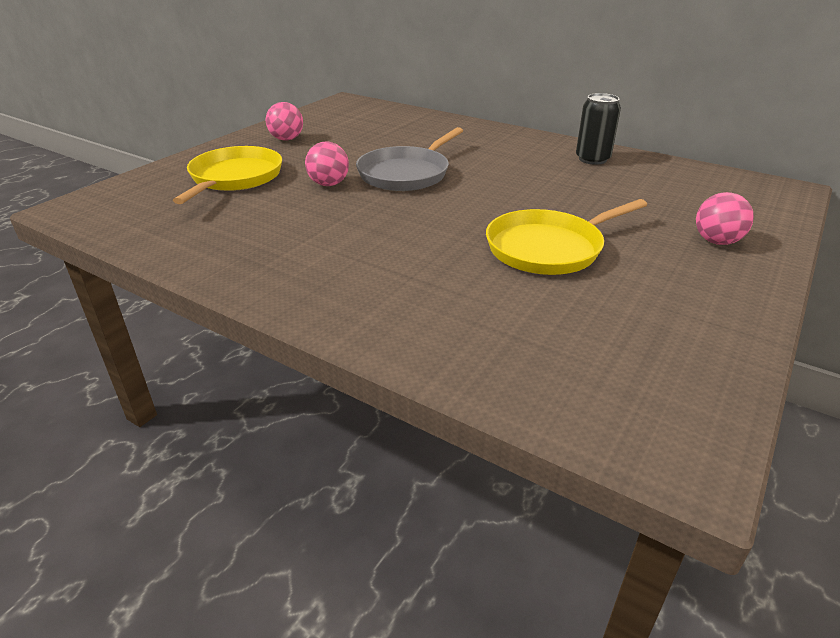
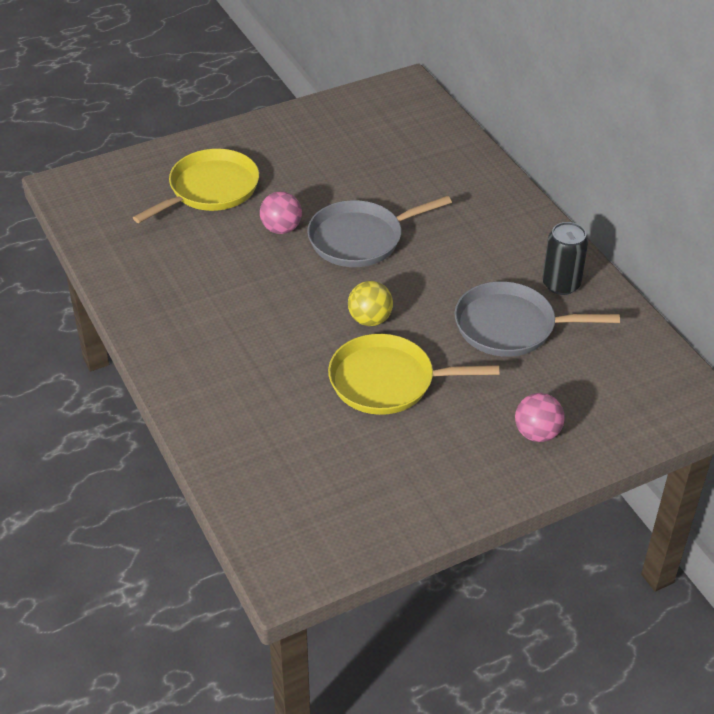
camera: 30 degrees right, 10 degrees up
(286, 139) = (295, 141): pink ball -> none
(477, 215) = (370, 319): none -> yellow ball
(593, 188) = (510, 326): none -> grey pan

